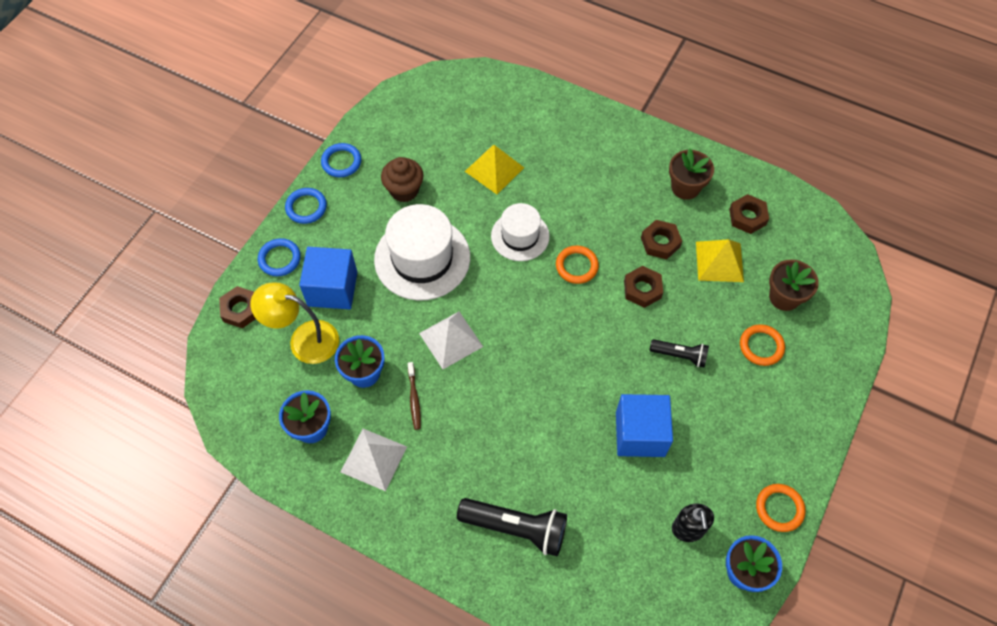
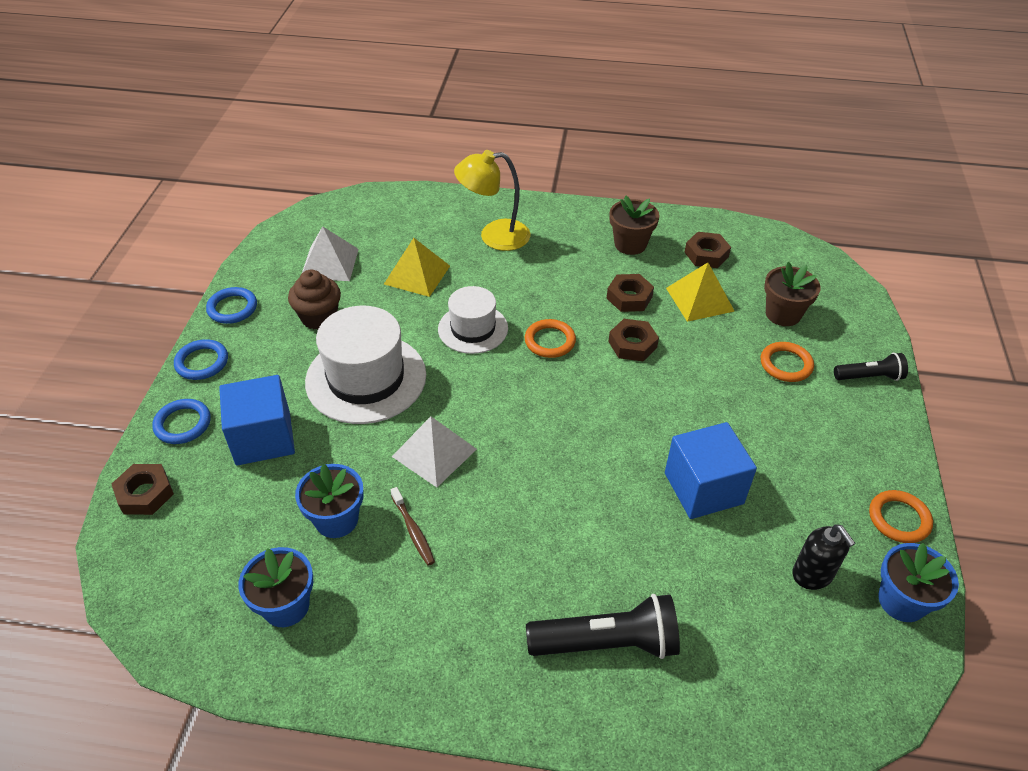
camera: 20 degrees left, 15 degrees down
(304, 339) = (243, 504): yellow lamp -> yellow lamp (494, 236)
(373, 459) = (385, 618): white pyramid -> white pyramid (329, 263)
(680, 355) = (706, 396): black flashlight -> black flashlight (869, 377)

